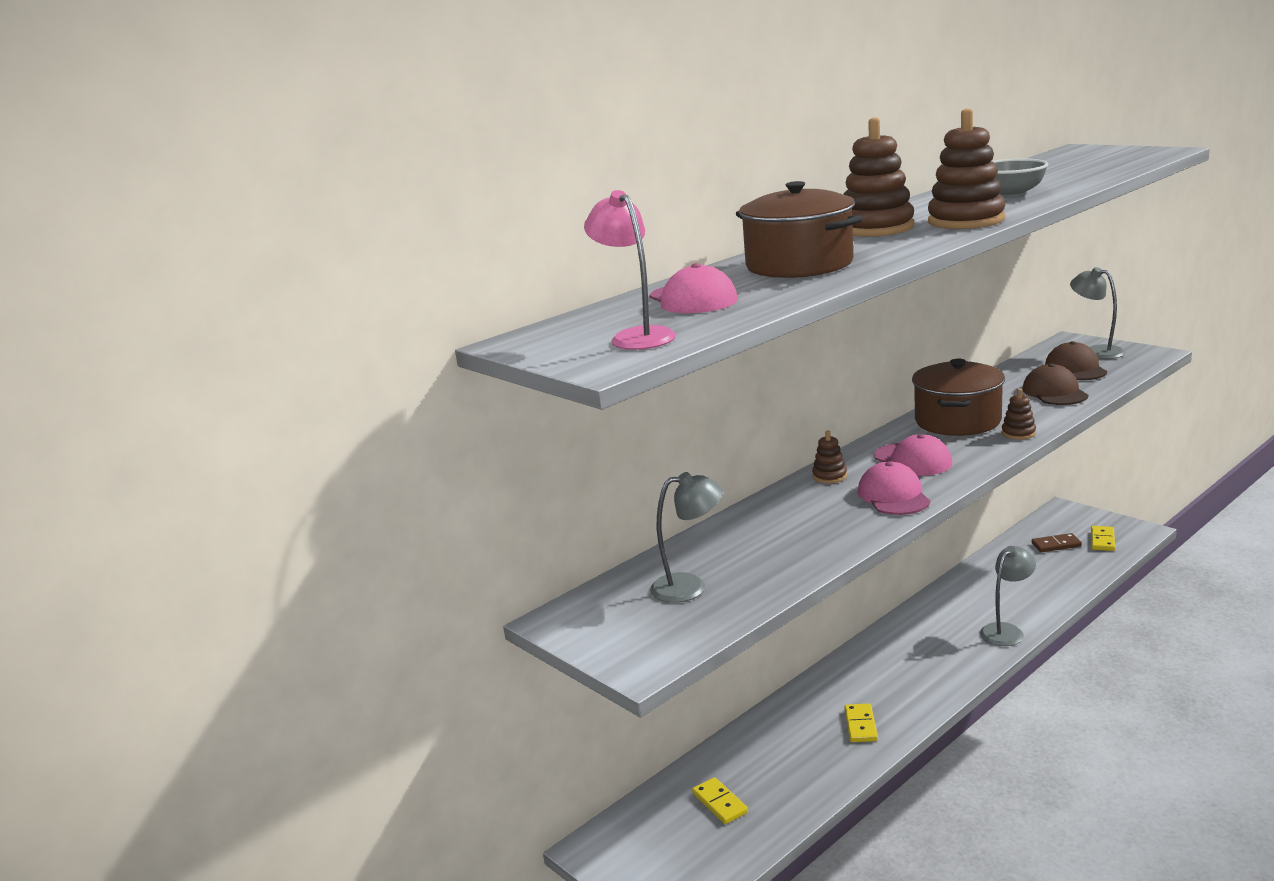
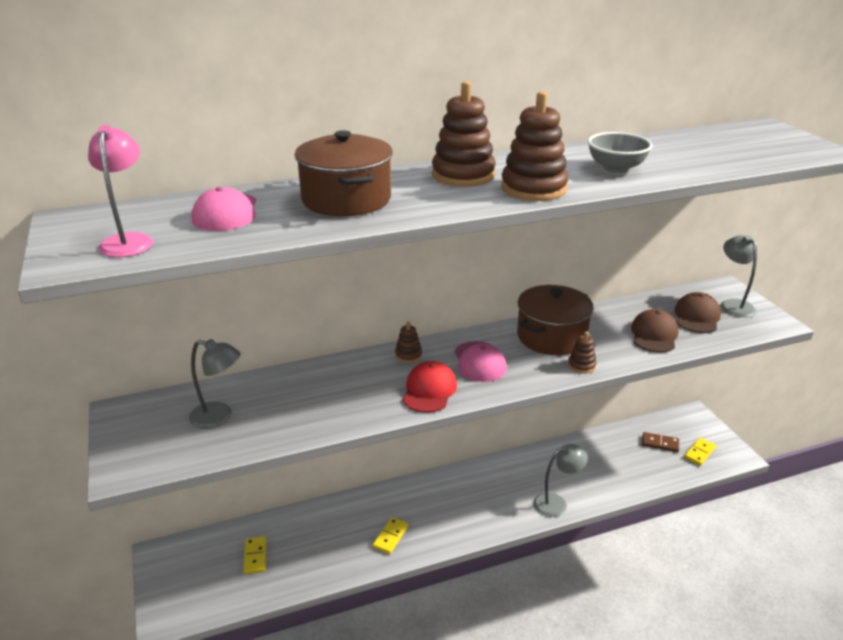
camera: 20 degrees right, 10 degrees up
(893, 496) = (429, 390): pink cap -> red cap

